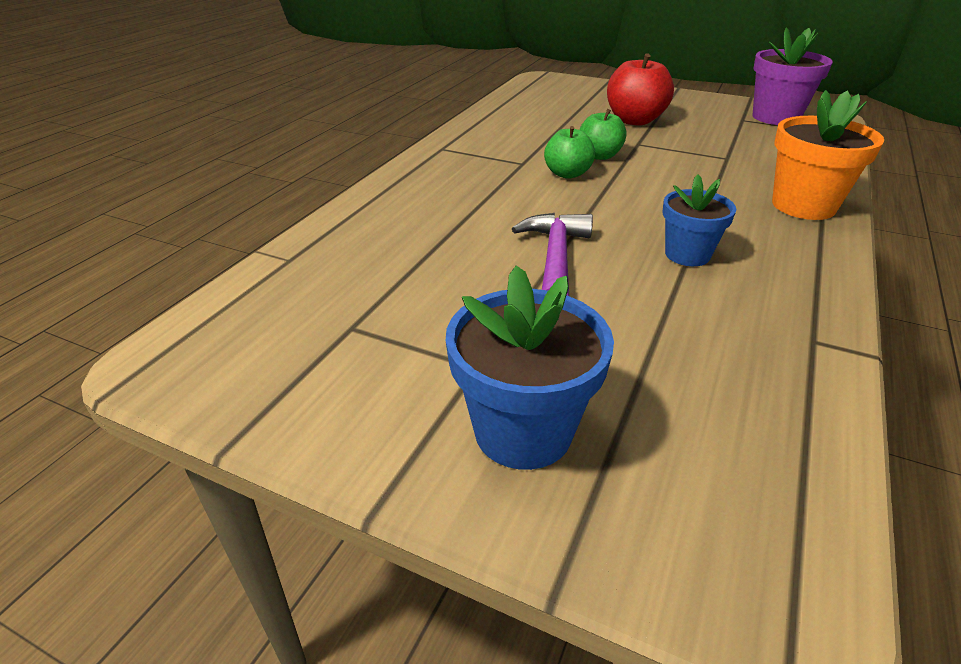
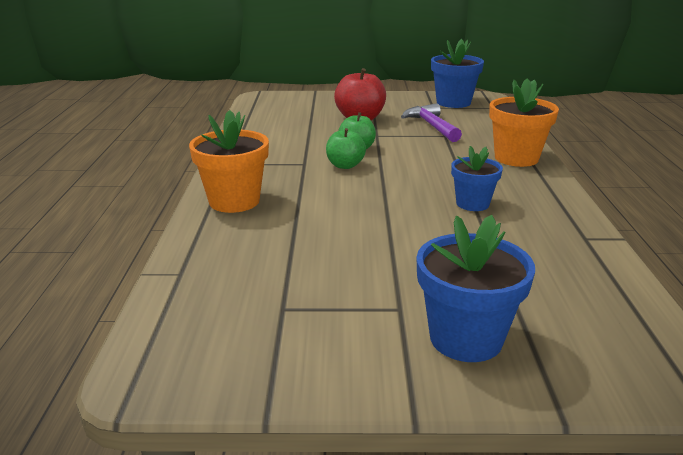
camera: 25 degrees left, 10 degrees down
(410, 192) = (234, 201): none -> orange flower pot
(555, 259) = (389, 226): purple hammer -> purple hammer (431, 126)
(775, 117) = (453, 102): purple flower pot -> blue flower pot

